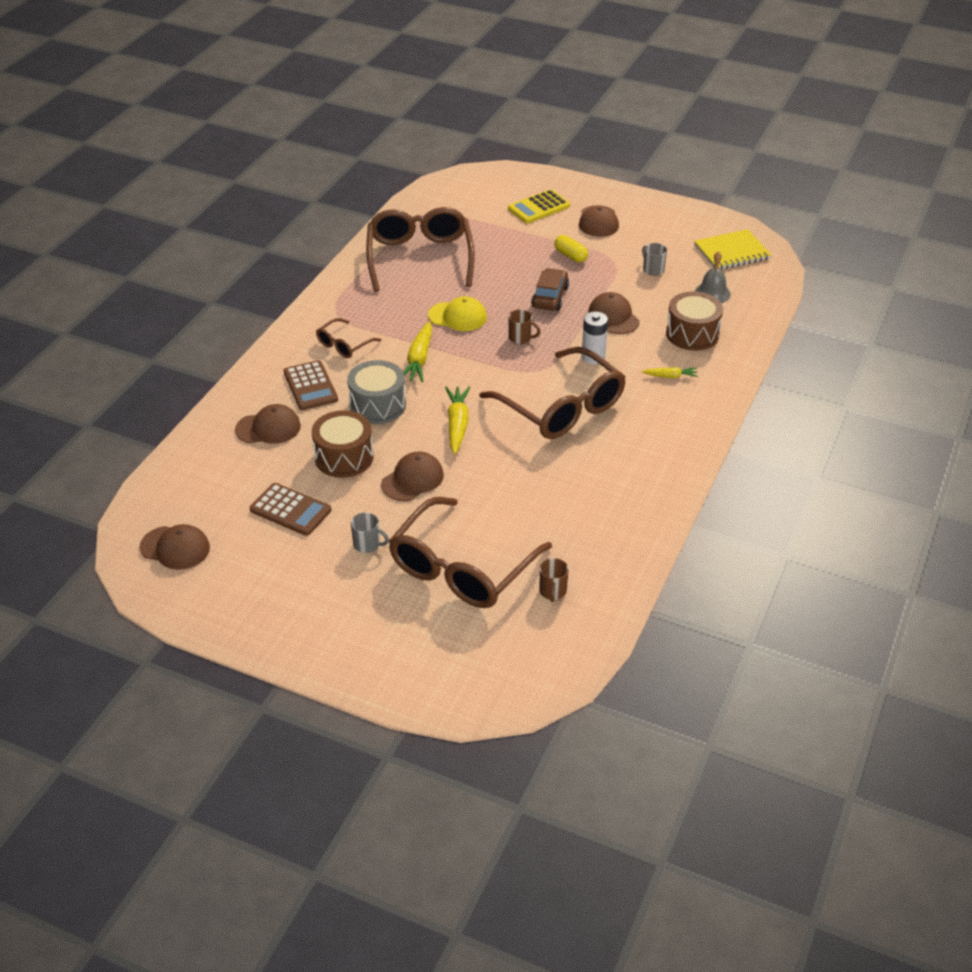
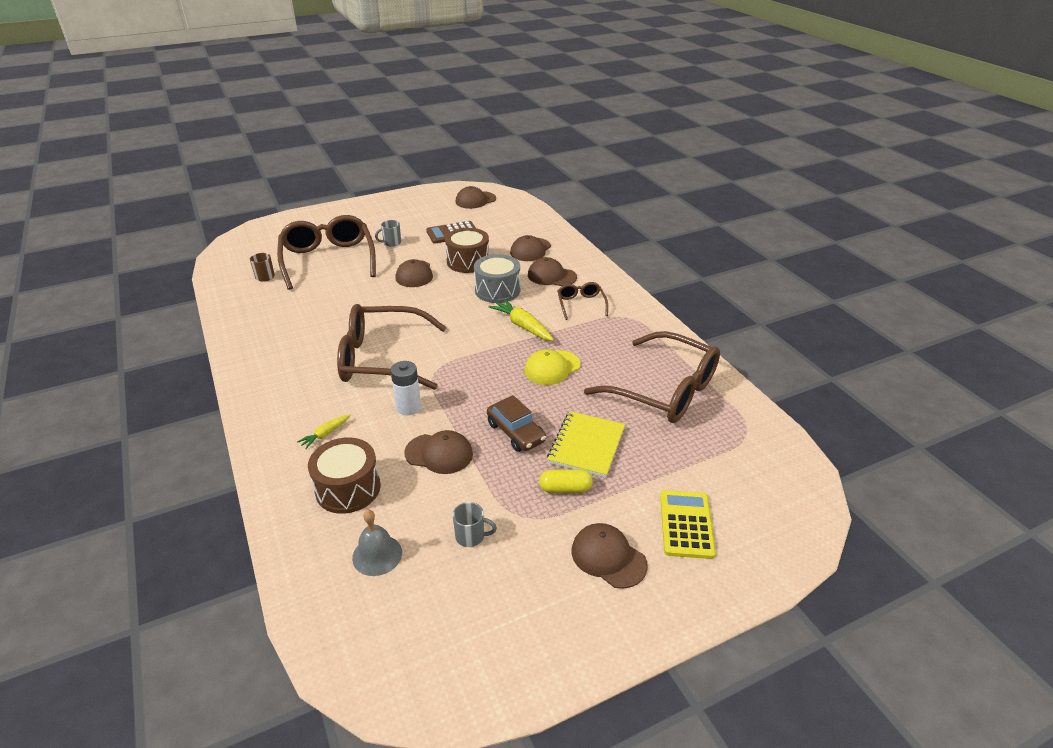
camera: 130 degrees right, 5 degrees down
(310, 386) = (551, 276): brown calculator -> brown cap
(457, 424) = (434, 309): yellow carrot -> none
(520, 338) = (483, 384): brown mug -> none
(732, 252) = (416, 641): yellow notebook -> yellow notebook (586, 445)

